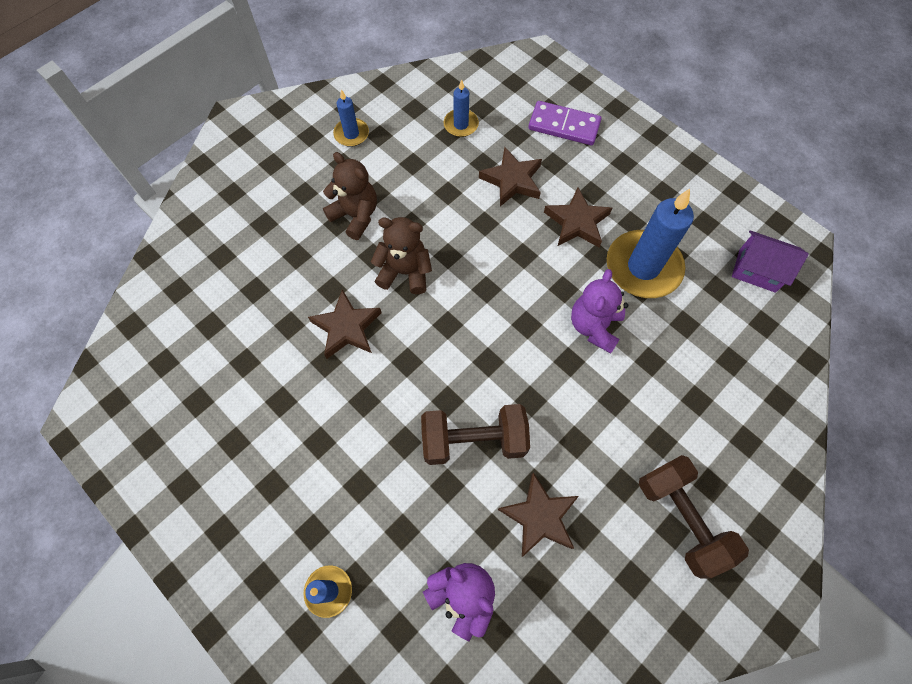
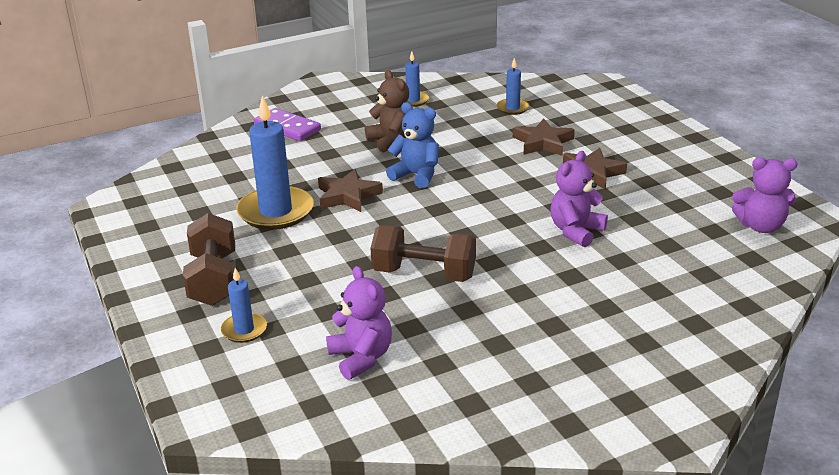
camera: 20 degrees right, 35 degrees down
(405, 272) = (416, 175): brown teddy bear -> blue teddy bear
(539, 516) = (460, 327): brown star -> none
(564, 126) = (608, 121): purple domino -> purple domino (287, 128)
(643, 267) = (643, 206): blue candle -> blue candle (276, 212)
(681, 518) = (601, 356): brown dumbbell -> brown dumbbell (213, 279)
(757, 270) = (760, 226): purple house -> purple teddy bear

